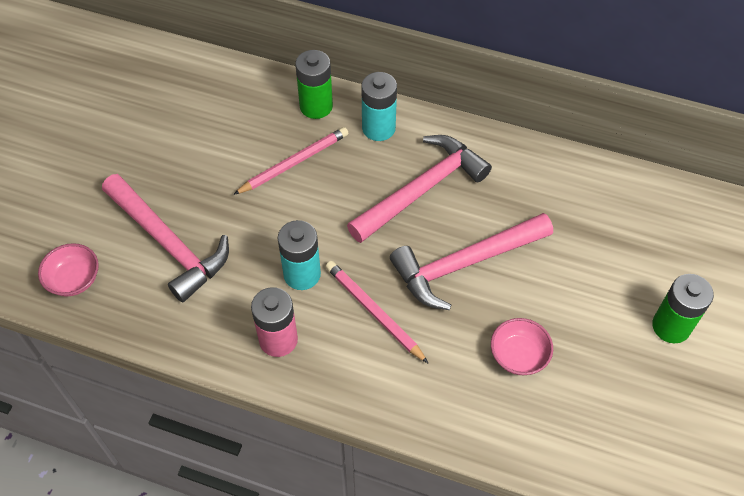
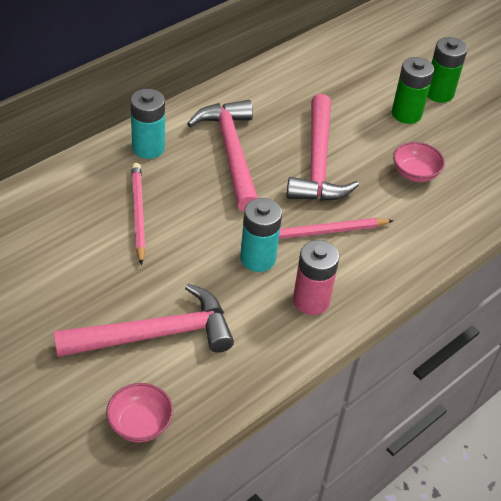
camera: 65 degrees left, 10 degrees down
(316, 106) = (89, 173): green battery -> green battery (406, 114)

